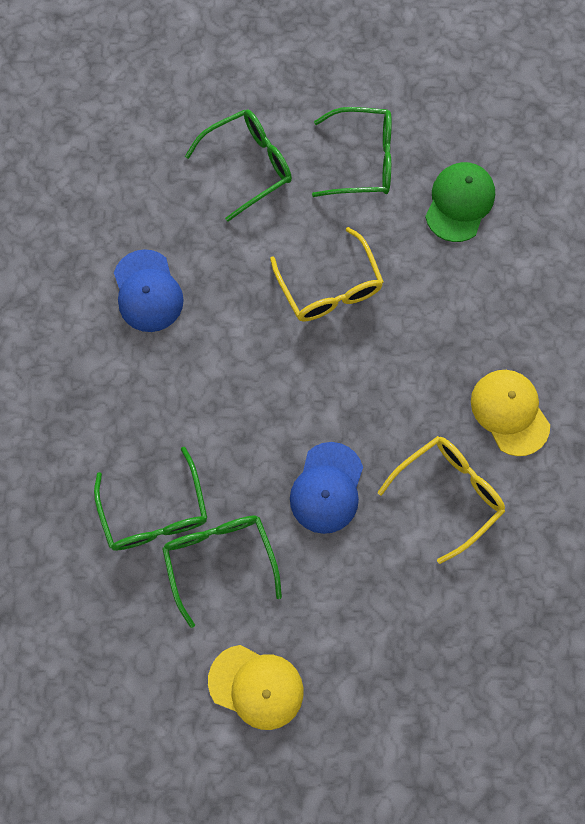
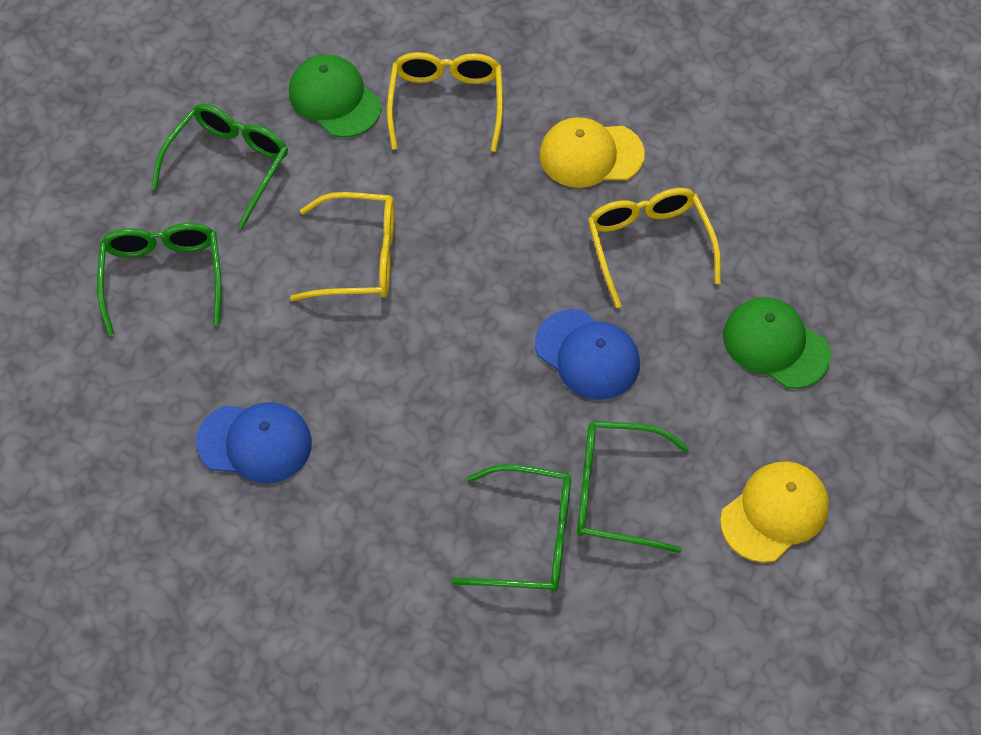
camera: 65 degrees left, 15 degrees down
(405, 629) = (775, 345): none -> green cap
(499, 283) = (446, 103): none -> yellow glasses

